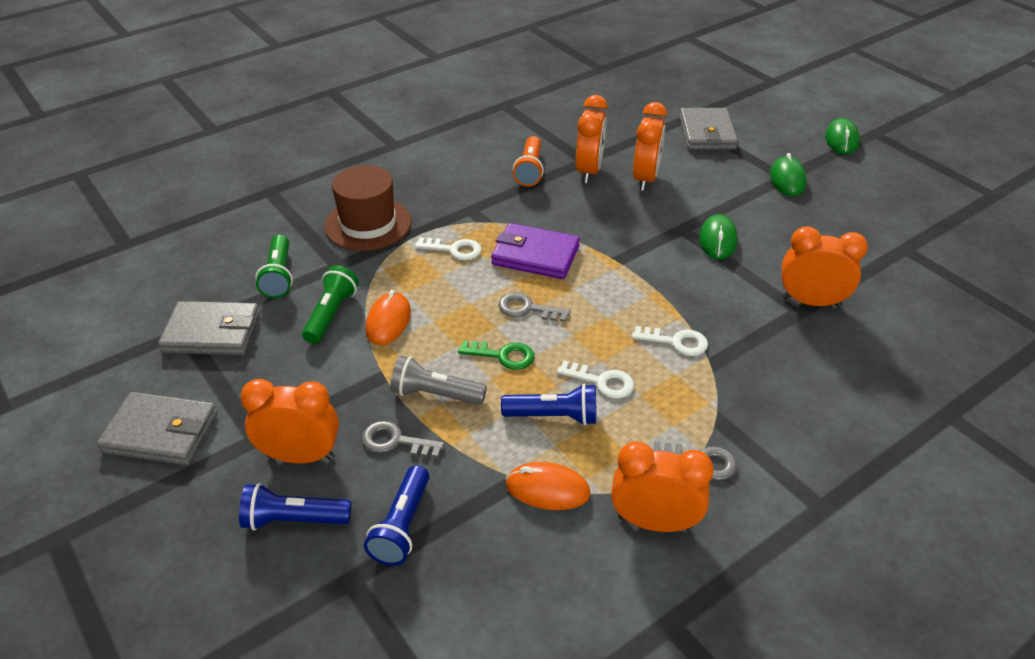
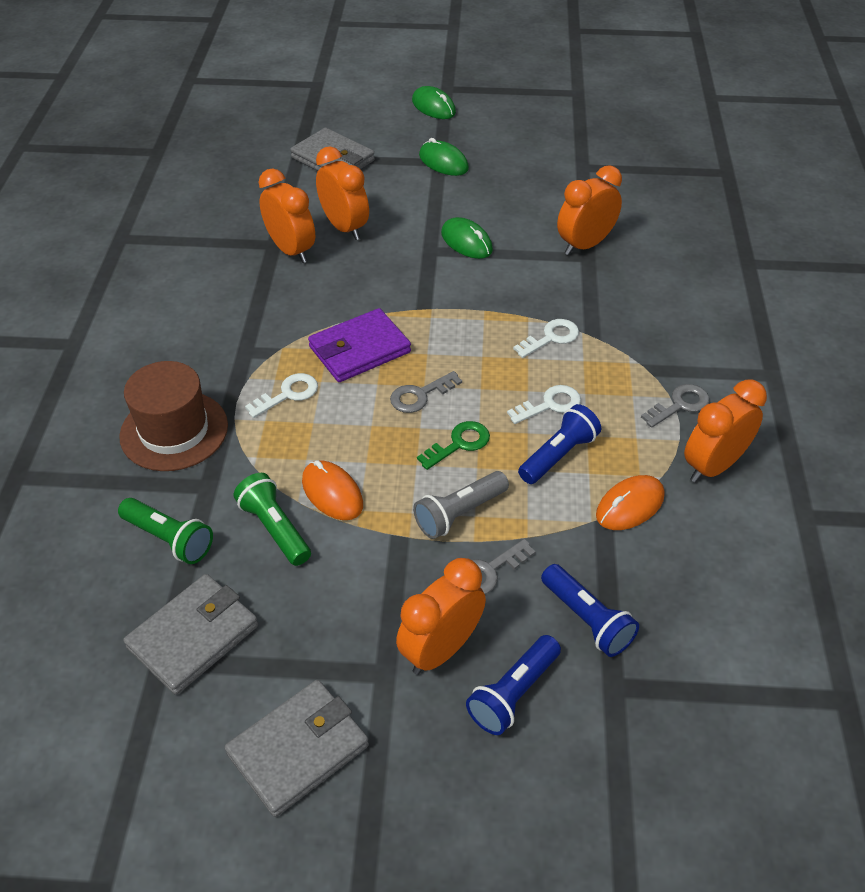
camera: 50 degrees left, 5 degrees up
(530, 170) = (241, 282): orange flashlight -> none

